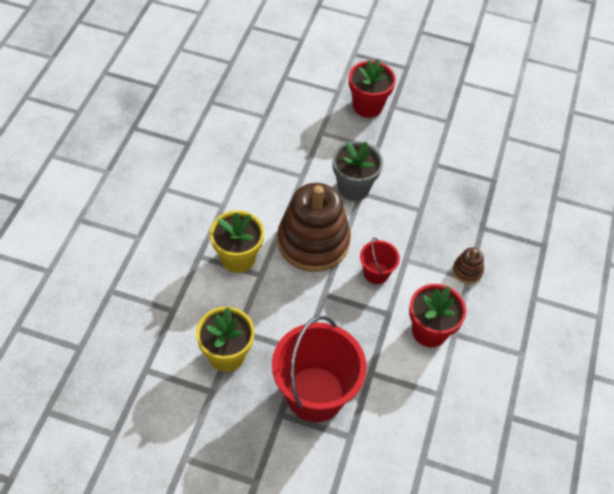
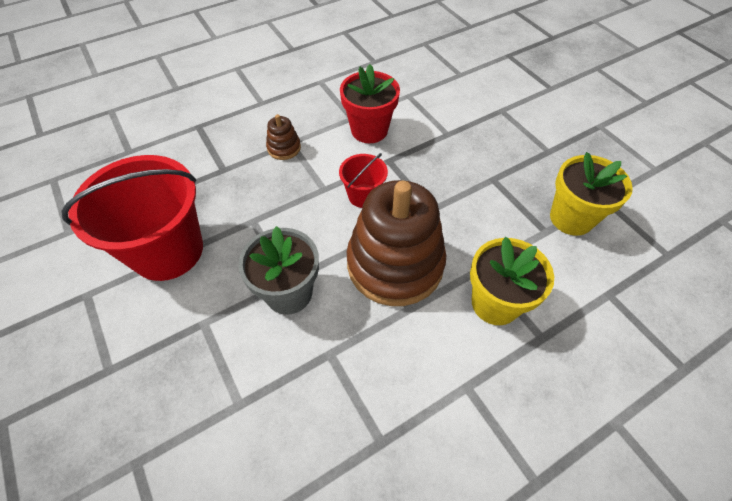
camera: 135 degrees left, 0 degrees up
(315, 394) = (508, 147): red bucket -> red bucket (167, 250)
(367, 106) = (134, 397): red flower pot -> none

